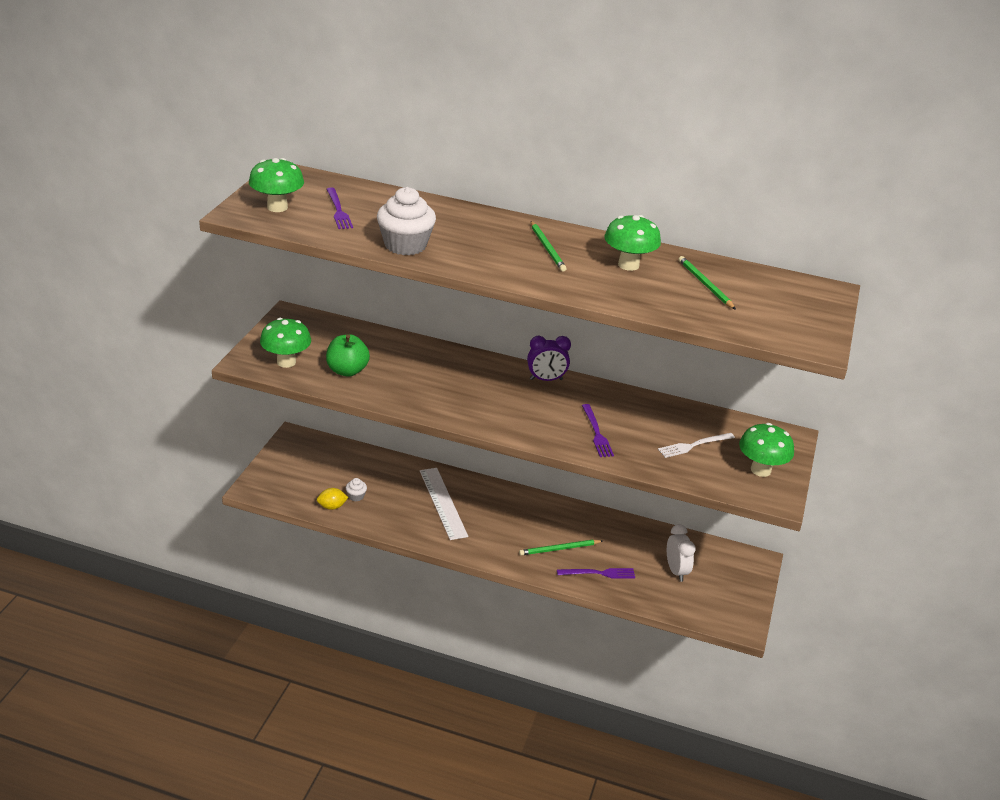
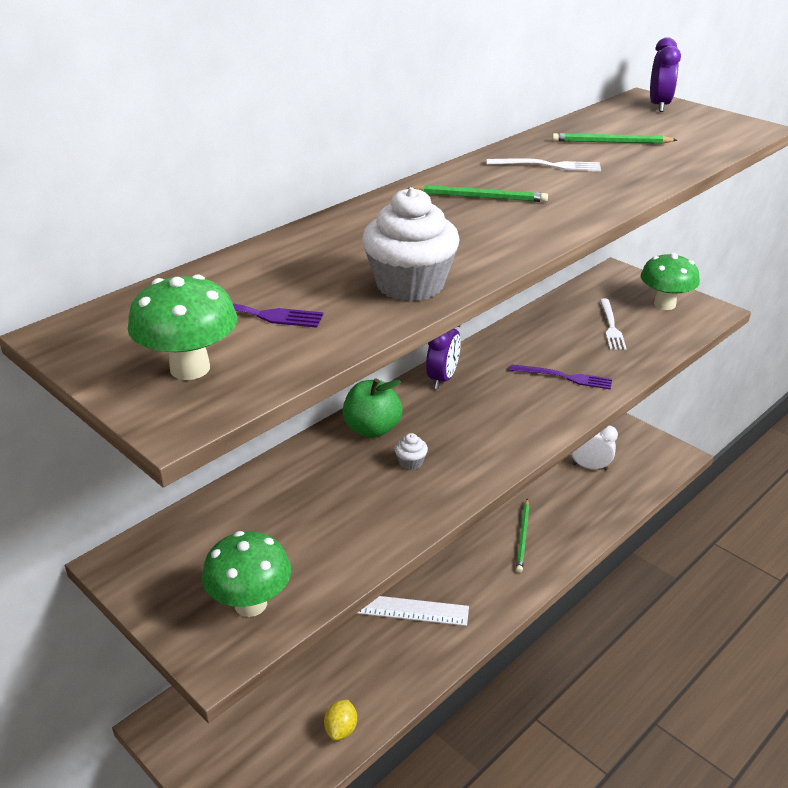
camera: 60 degrees left, 0 degrees up
(347, 371) = (318, 542): green apple -> green apple (372, 429)
(356, 496) = (334, 694): white cupcake -> white cupcake (410, 462)
(599, 573) = (573, 521): purple fork -> none
(628, 265) = (548, 166): green mushroom -> white fork
(819, 298) = (659, 106): none -> purple clock

